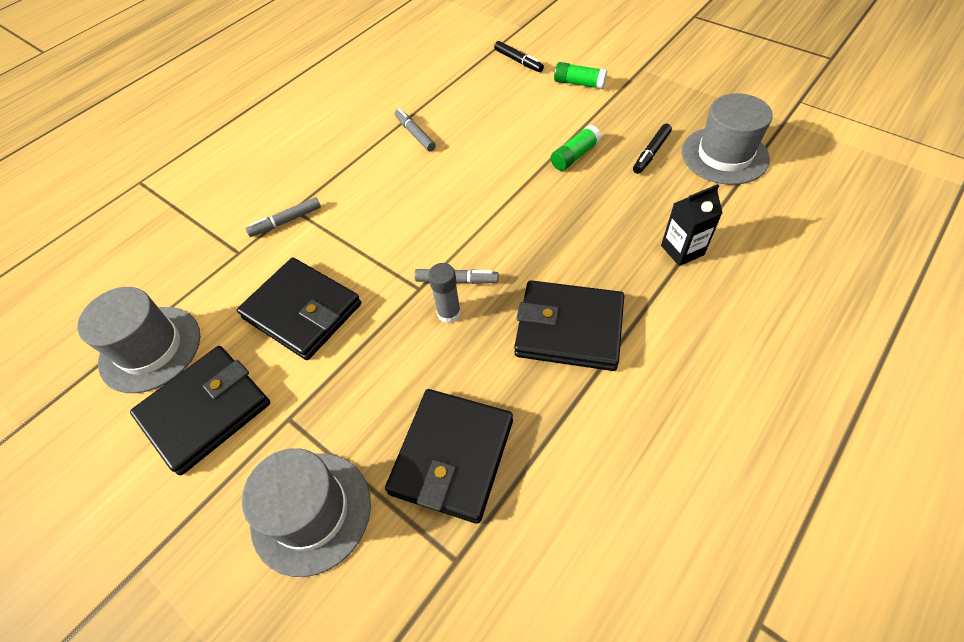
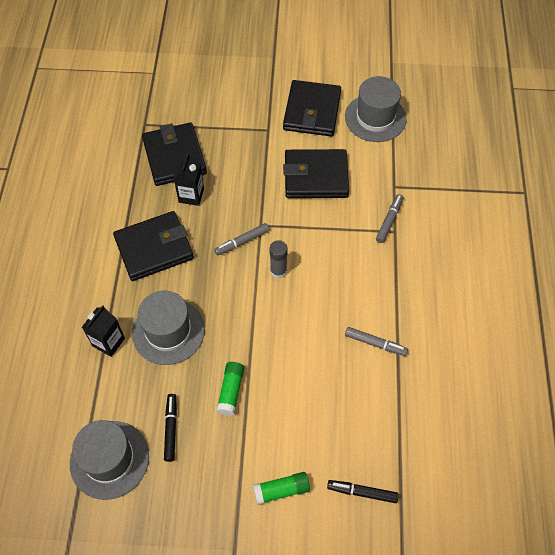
camera: 140 degrees right, 5 degrees up
(311, 512) = (221, 106): grey hat -> grey hat (168, 331)
(449, 313) = (230, 220): grey glue stick -> grey glue stick (278, 271)
(473, 376) = (191, 195): none -> black carton

